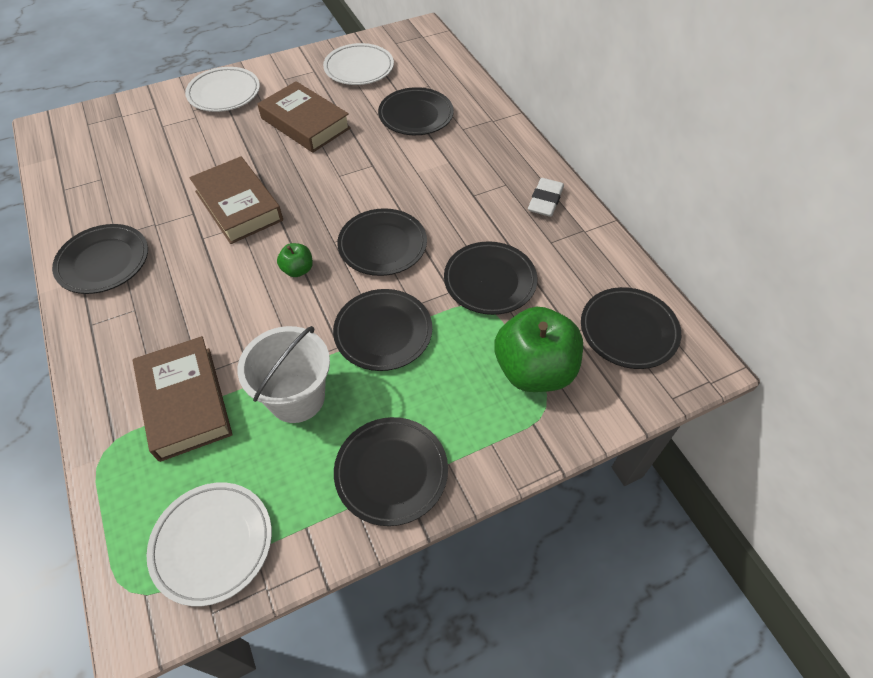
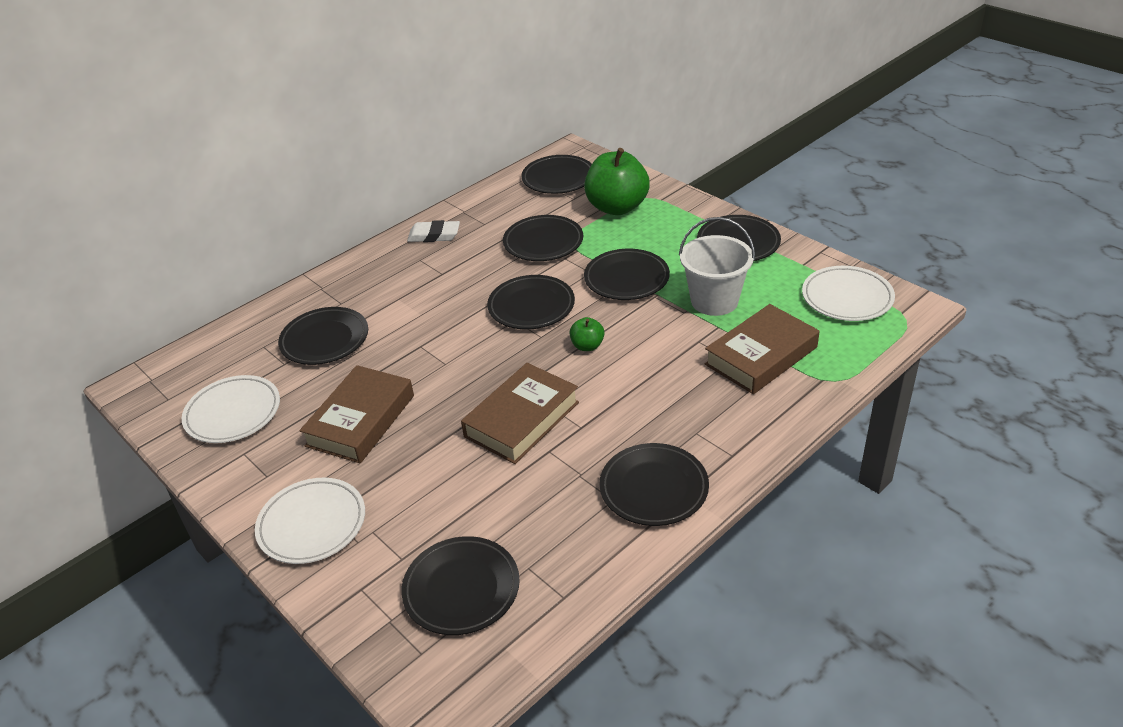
camera: 105 degrees left, 15 degrees down
(114, 146) = (461, 589): none -> black plate

